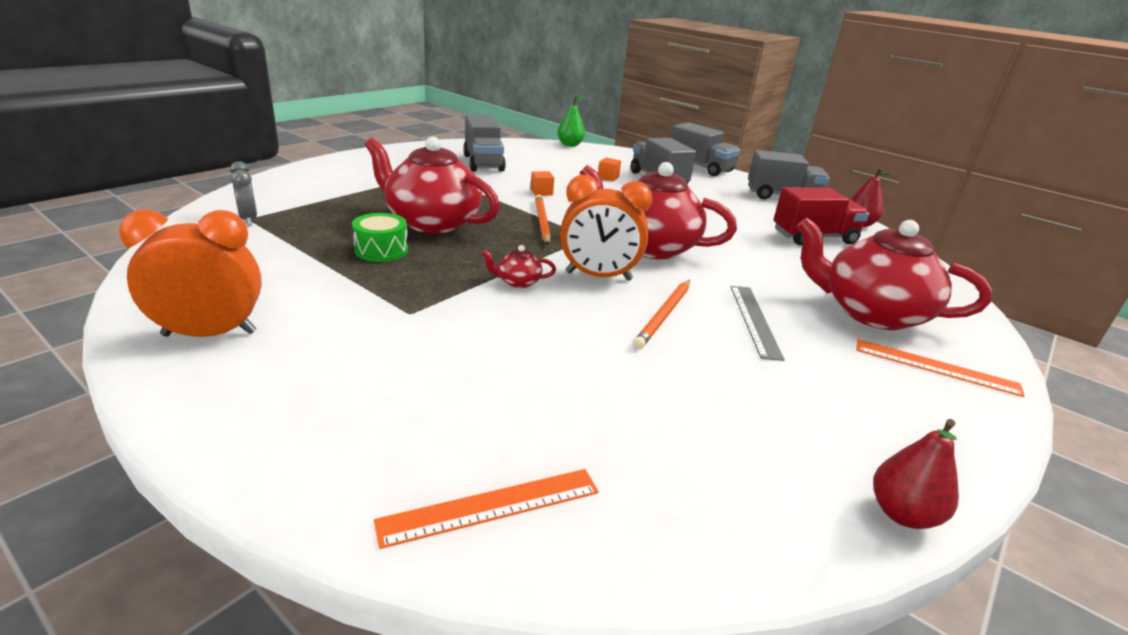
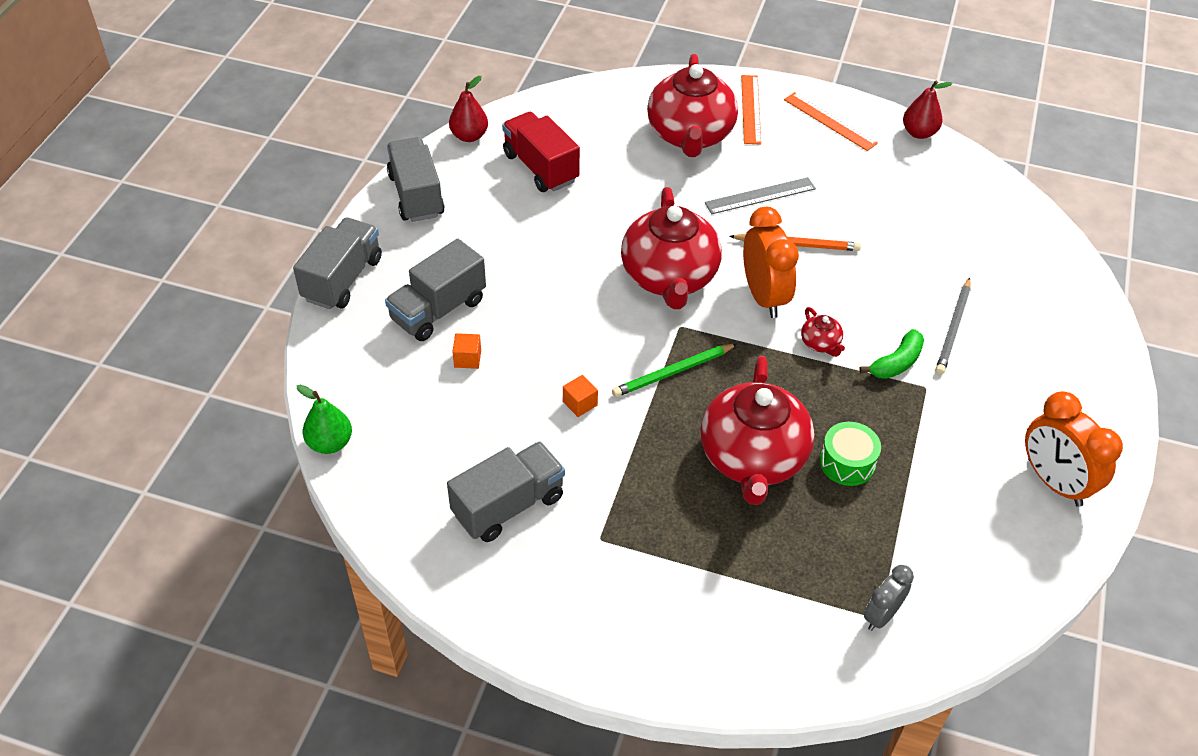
camera: 110 degrees left, 20 degrees up
(456, 309) = (896, 363): none -> green banana
(466, 362) = (953, 328): none -> grey pencil
(491, 506) = (1050, 272): orange ruler -> orange ruler (830, 121)
(542, 222) = (673, 372): orange pencil -> green pencil

